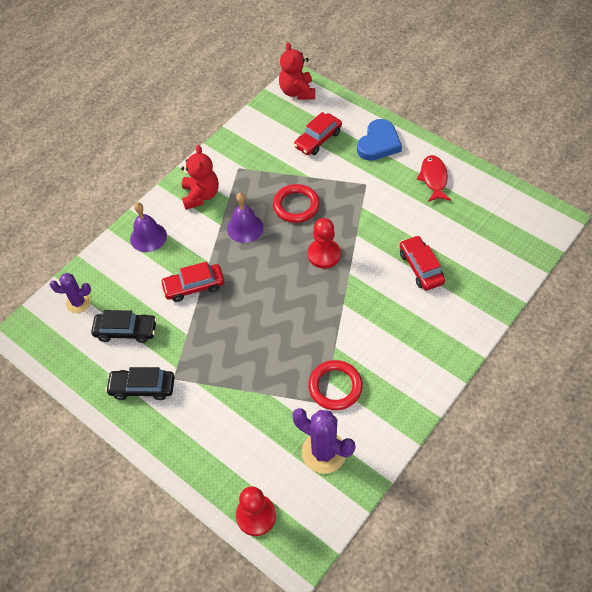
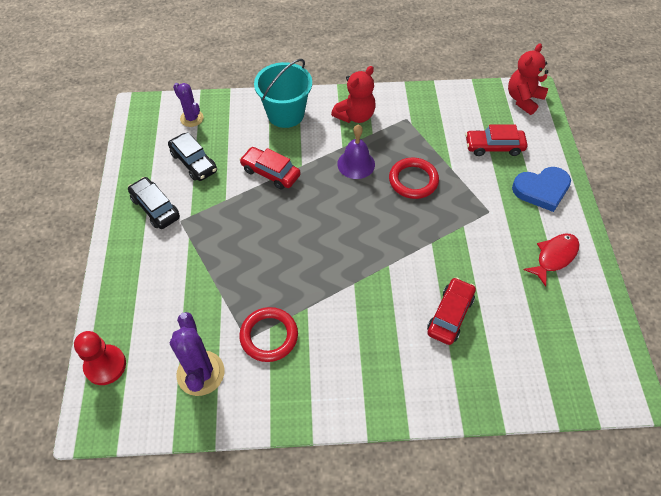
camera: 45 degrees right, 0 degrees up
(148, 237) = (285, 114): purple bell -> turquoise bucket
(324, 254) = (387, 234): red pawn -> none

